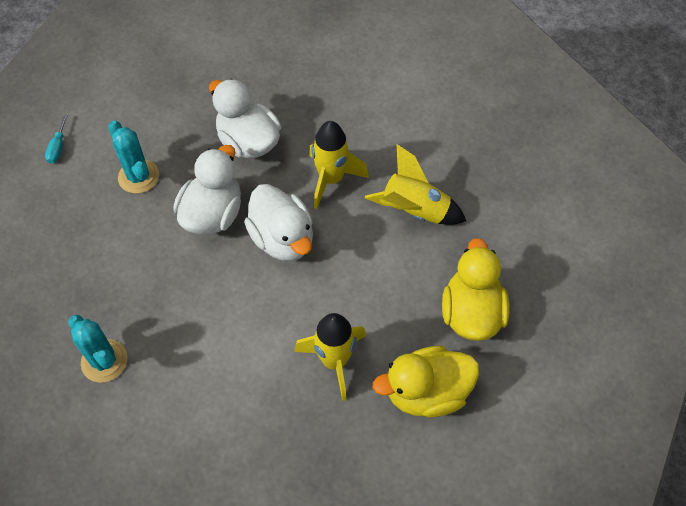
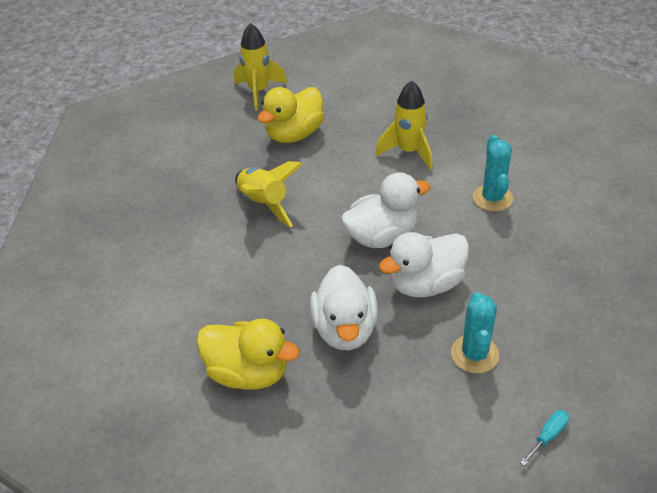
camera: 140 degrees left, 15 degrees down
(104, 361) = (581, 226): turquoise cactus -> turquoise cactus (492, 198)
(282, 239) = (382, 236): white duck -> white duck turned 60 degrees clockwise
(331, 179) = (303, 258): yellow rocket -> yellow rocket (259, 91)
(426, 392) = (365, 114): yellow duck -> yellow duck (249, 372)

